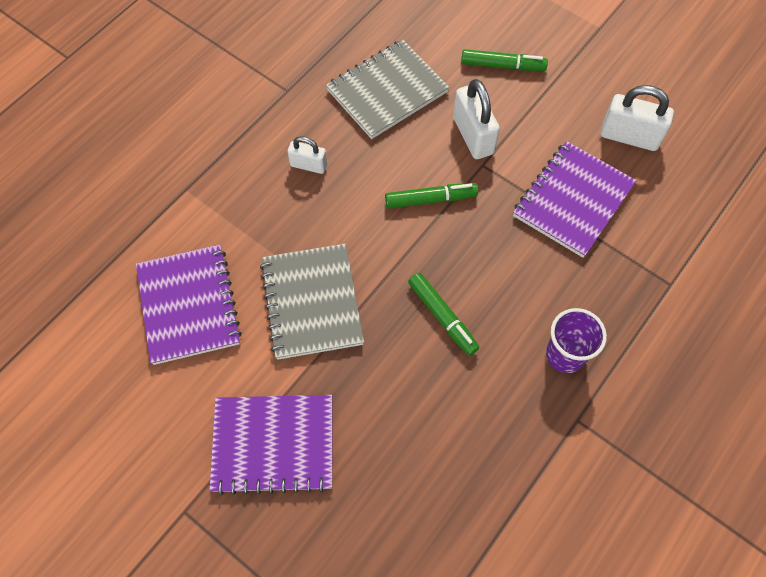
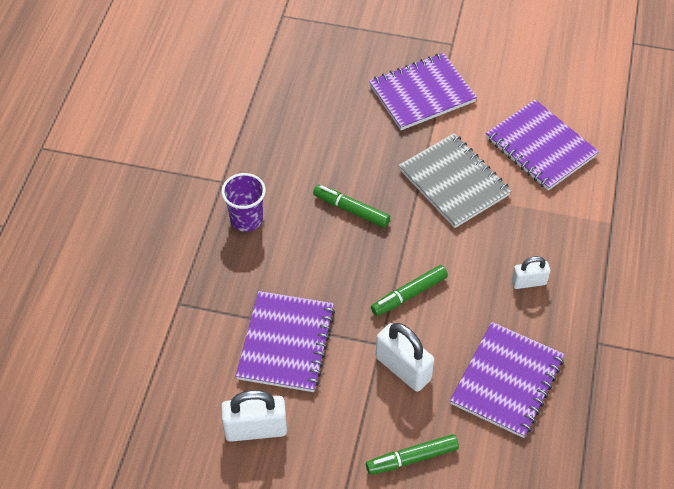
camera: 155 degrees right, 10 degrees down
(387, 91) = (507, 381): grey notebook -> purple notebook

